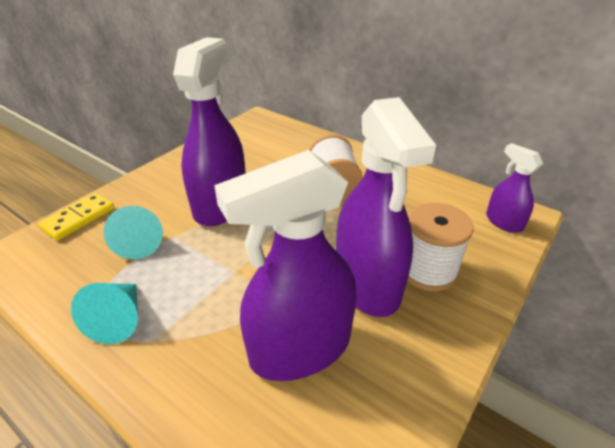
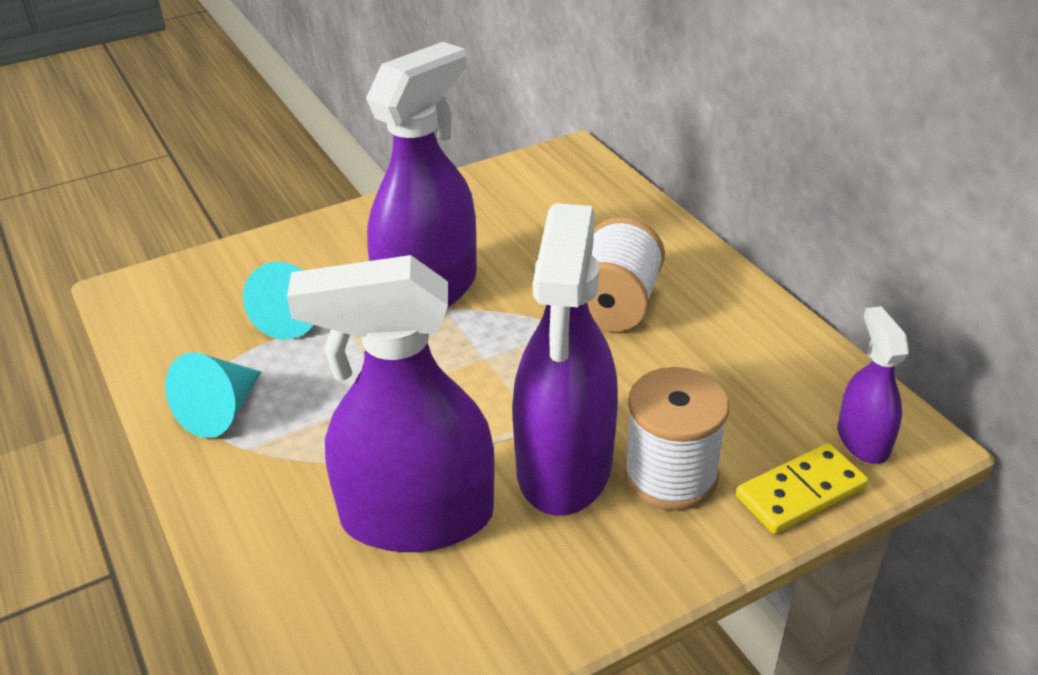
camera: 25 degrees right, 0 degrees up
(78, 218) = (233, 261): yellow domino -> yellow domino (801, 492)

